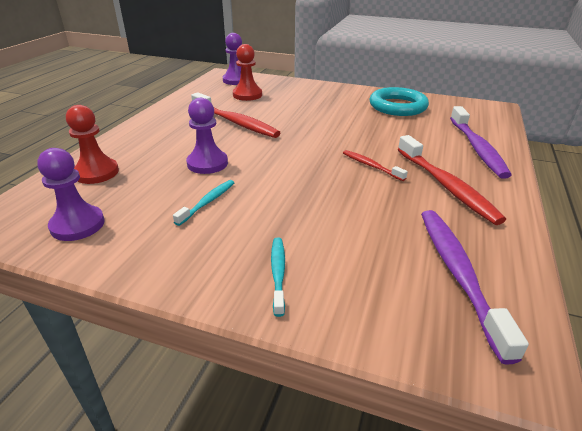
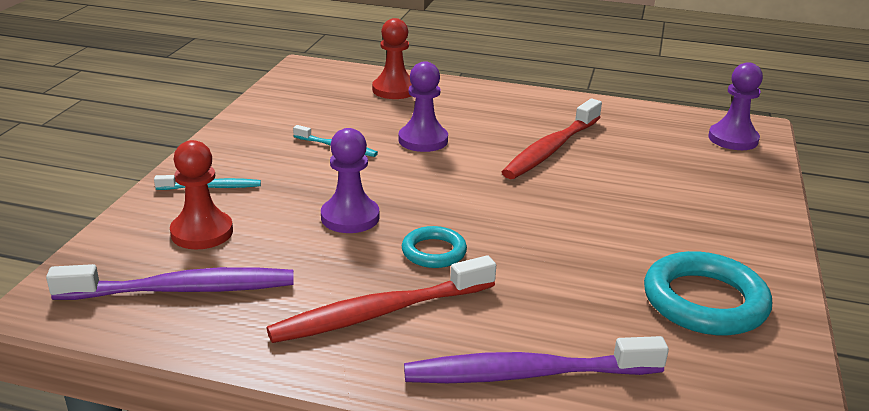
camera: 85 degrees right, 5 degrees down
(77, 225) = (300, 97): purple pawn -> purple pawn (350, 217)
(247, 95) = (667, 152): red pawn -> red pawn (202, 232)
(371, 166) = (434, 252): red toothbrush -> turquoise ring

